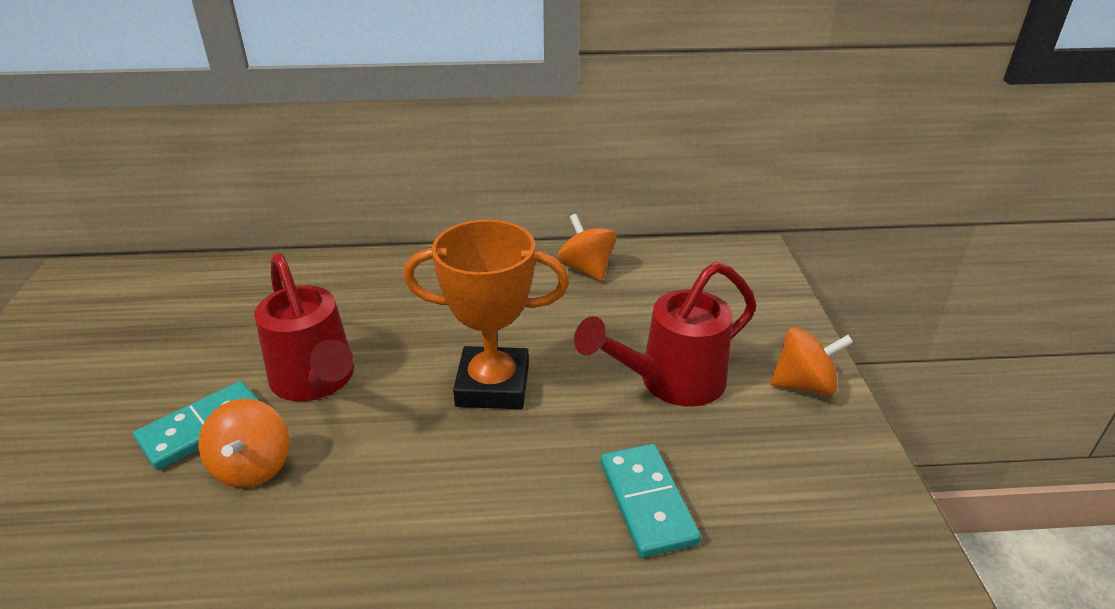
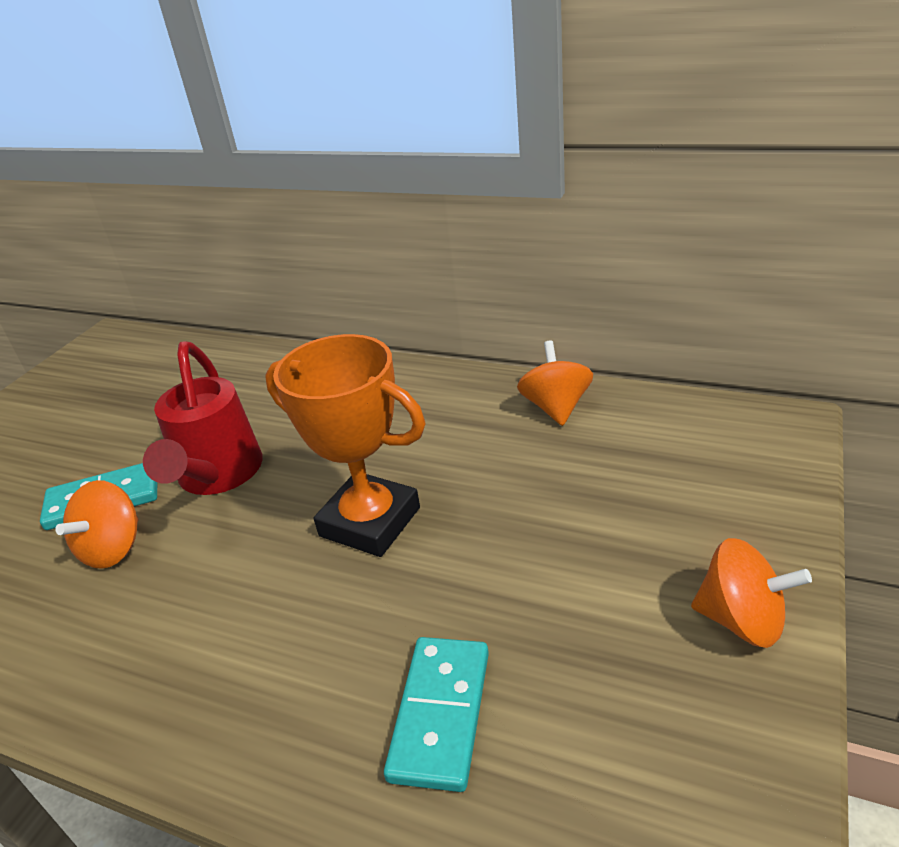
camera: 30 degrees right, 0 degrees up
(671, 382) = (566, 569): red watering can -> none

